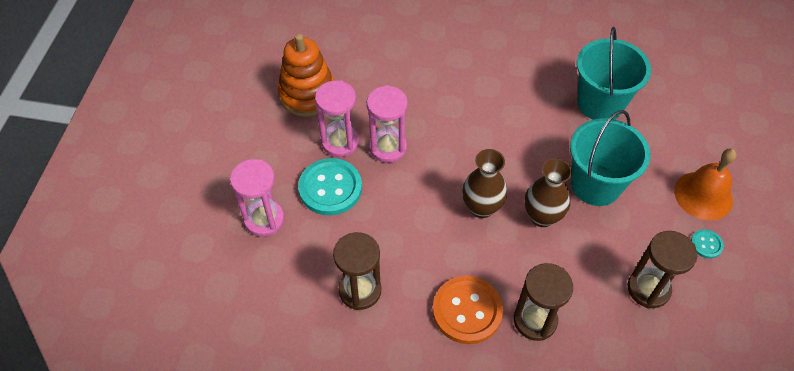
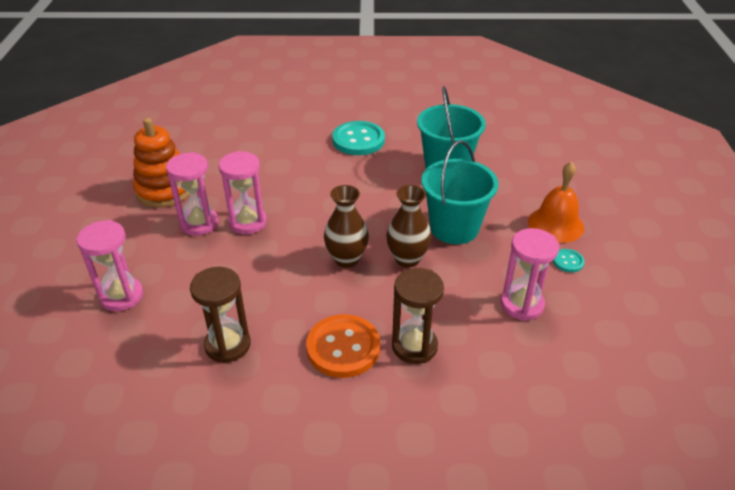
camera: 10 degrees left, 15 degrees down
(330, 188) = (191, 261): turquoise button -> turquoise button (358, 140)
(648, 289) = (522, 304): brown hourglass -> pink hourglass

